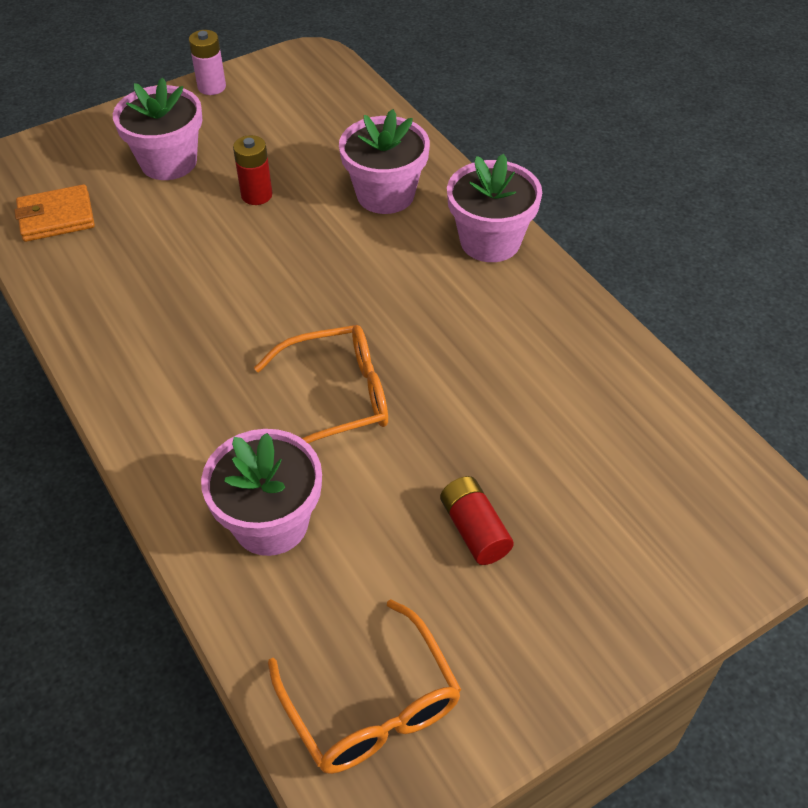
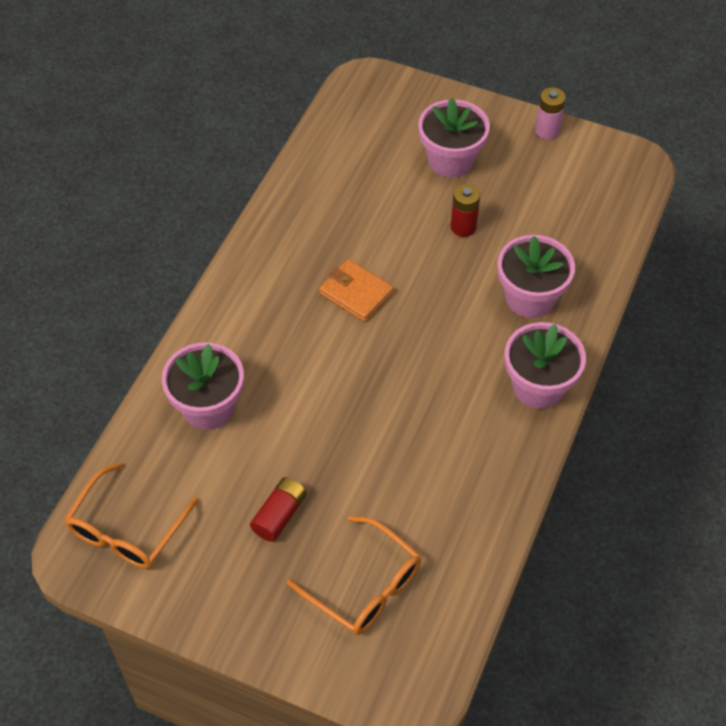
camera: 55 degrees right, 5 degrees up
(56, 217) = (351, 141): orange wallet -> orange wallet (356, 293)
(338, 398) = (325, 383): orange glasses -> orange glasses (365, 586)

